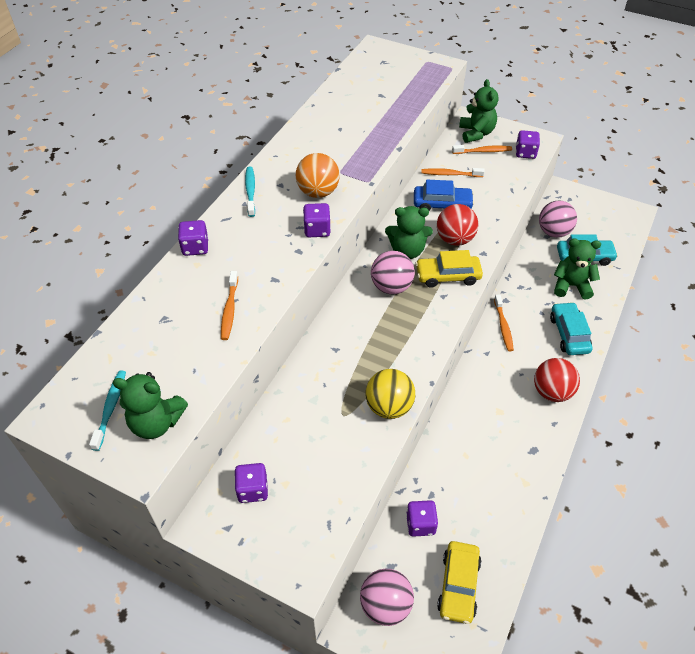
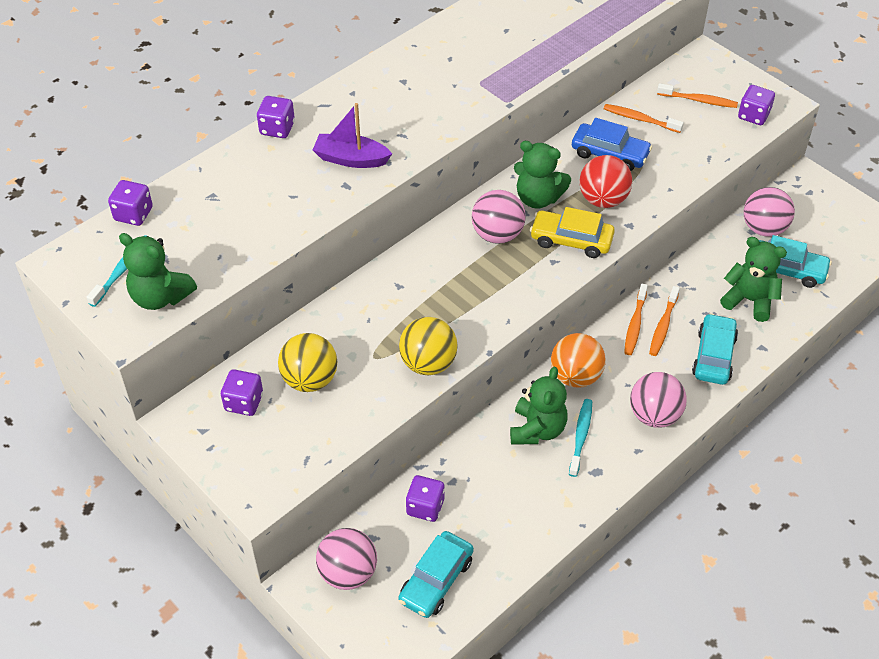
camera: 20 degrees right, 0 degrees up
(229, 310) = (283, 205): orange toothbrush -> orange toothbrush (663, 326)
(250, 191) = (366, 80): turquoise toothbrush -> turquoise toothbrush (581, 436)
(268, 256) = (351, 159): none -> purple boat
(300, 451) = (310, 379): none -> yellow ball
(317, 230) = (419, 143): purple dice -> purple dice (133, 214)
(318, 192) = (442, 100): orange ball -> orange ball (575, 376)
(458, 585) = (436, 580): yellow car -> turquoise car
(476, 133) = (702, 75): green teddy bear -> green teddy bear (537, 429)
(552, 392) = (654, 415): red ball -> pink ball

